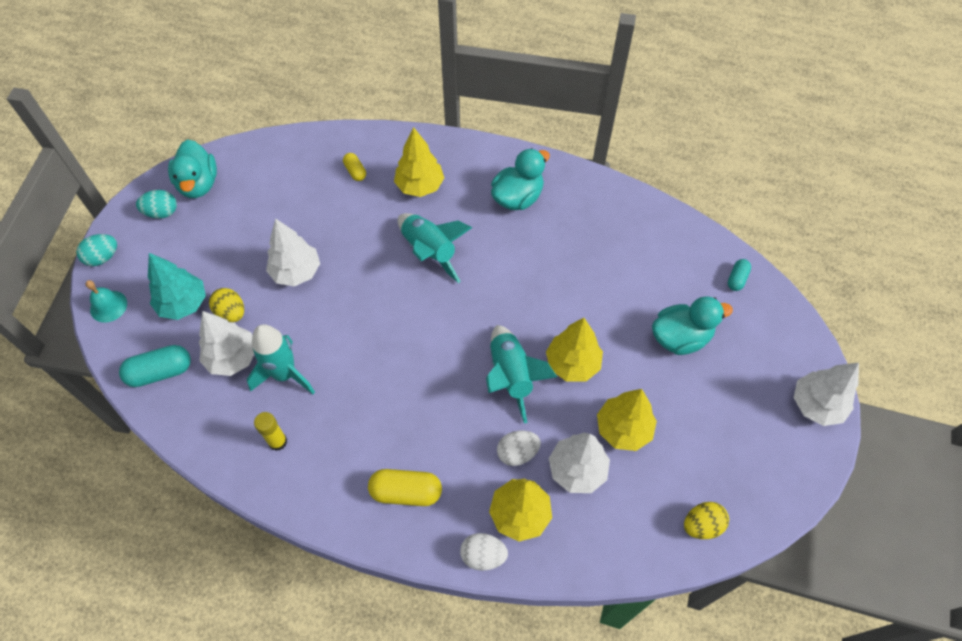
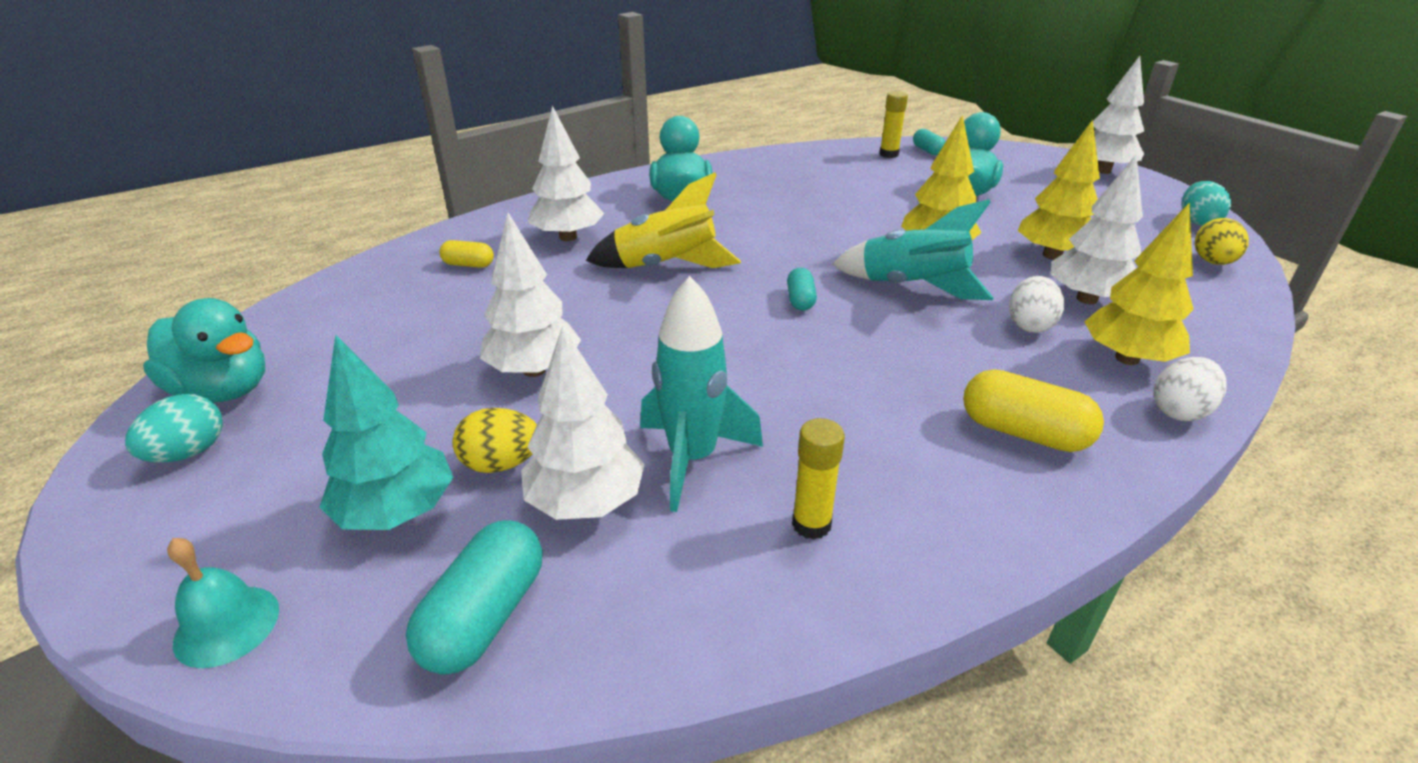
camera: 50 degrees left, 25 degrees down
(103, 257) = (116, 577): turquoise egg -> turquoise egg (1197, 221)
(406, 492) = (1023, 432): yellow capsule -> yellow capsule turned 75 degrees clockwise
(420, 186) = (568, 237): yellow tree -> white tree
(429, 251) = (666, 266): turquoise rocket -> yellow rocket
(448, 333) = (800, 300): none -> turquoise capsule
(704, 260) = (889, 154): none -> yellow glue stick

